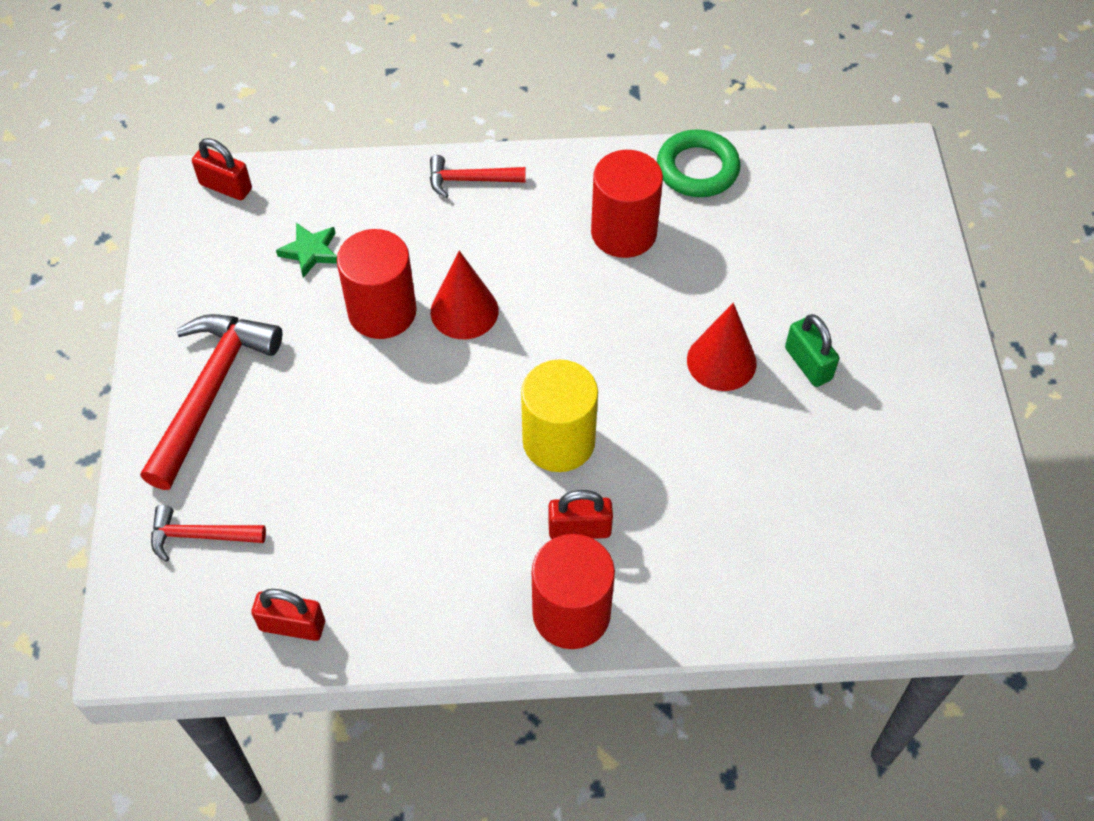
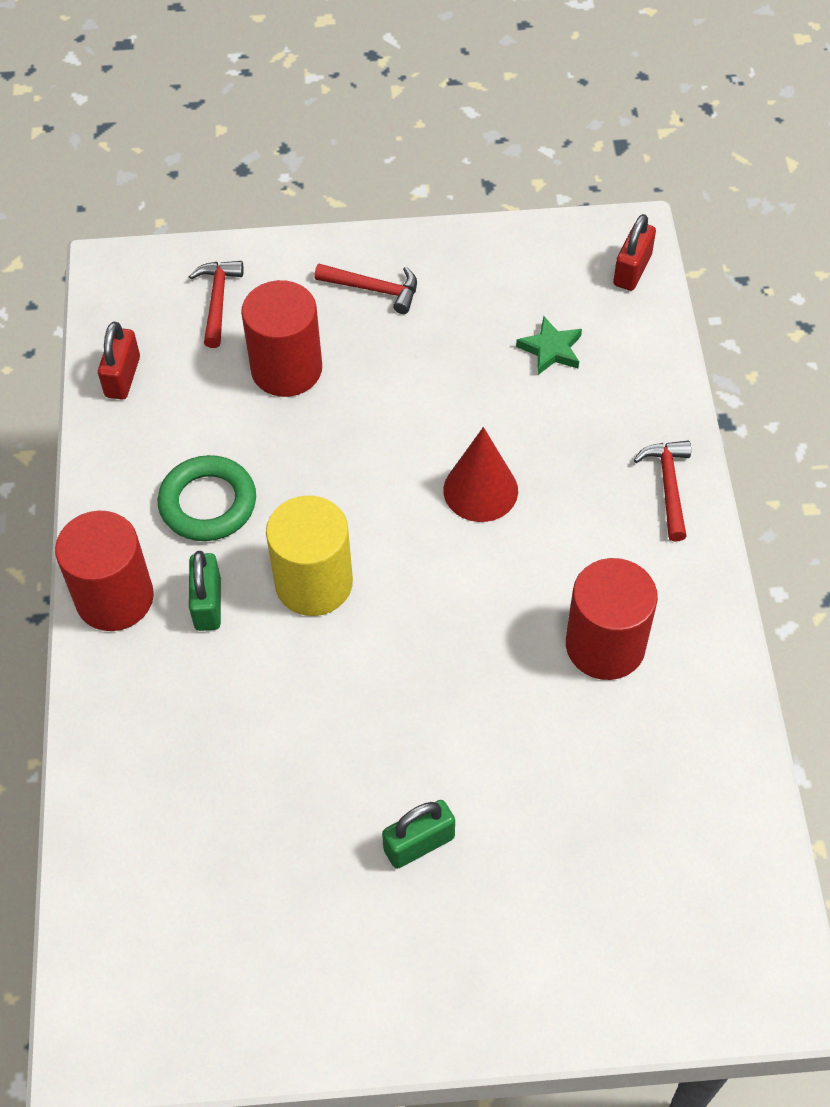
camera: 90 degrees right, 0 degrees up
(211, 391) = (374, 289): red hammer -> red hammer, size x0.53
(382, 311) = (476, 417): red cylinder -> red cylinder (286, 369)
(579, 529) = (208, 604): red padlock -> green padlock
(697, 169) = (718, 729): green ring -> green ring (208, 503)
(721, 361) = (420, 747): red cone -> none

